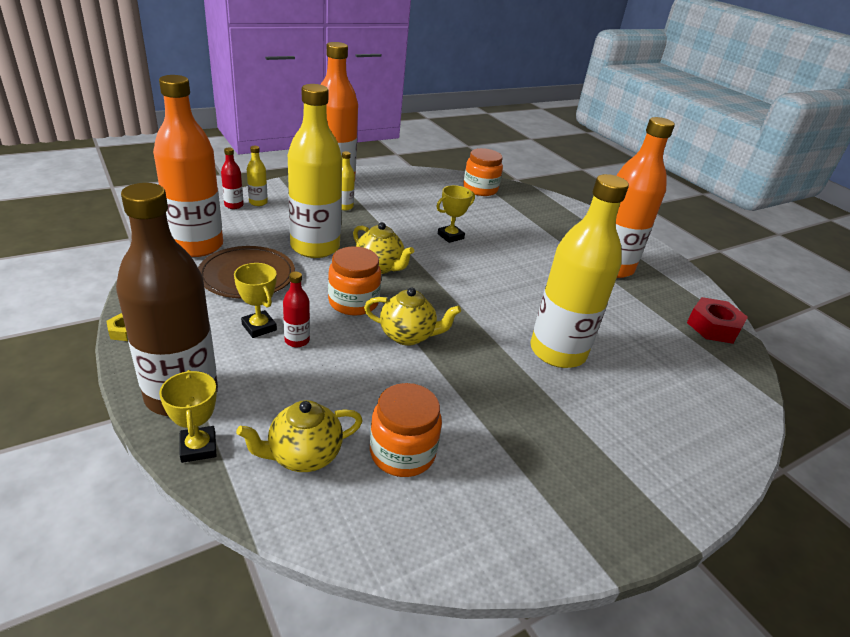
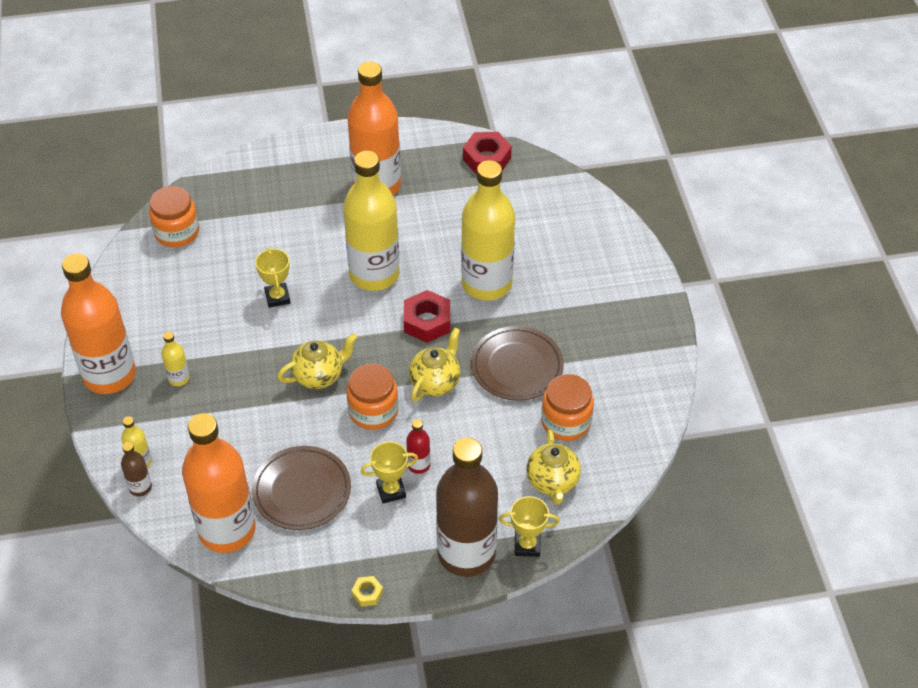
camera: 65 degrees left, 15 degrees up
(234, 205) = (140, 487): red bottle -> brown bottle
(315, 247) = (263, 423): yellow bottle -> yellow bottle (374, 274)
(462, 393) = (517, 366): none -> brown plate
(480, 319) = (427, 321): none -> red nut

